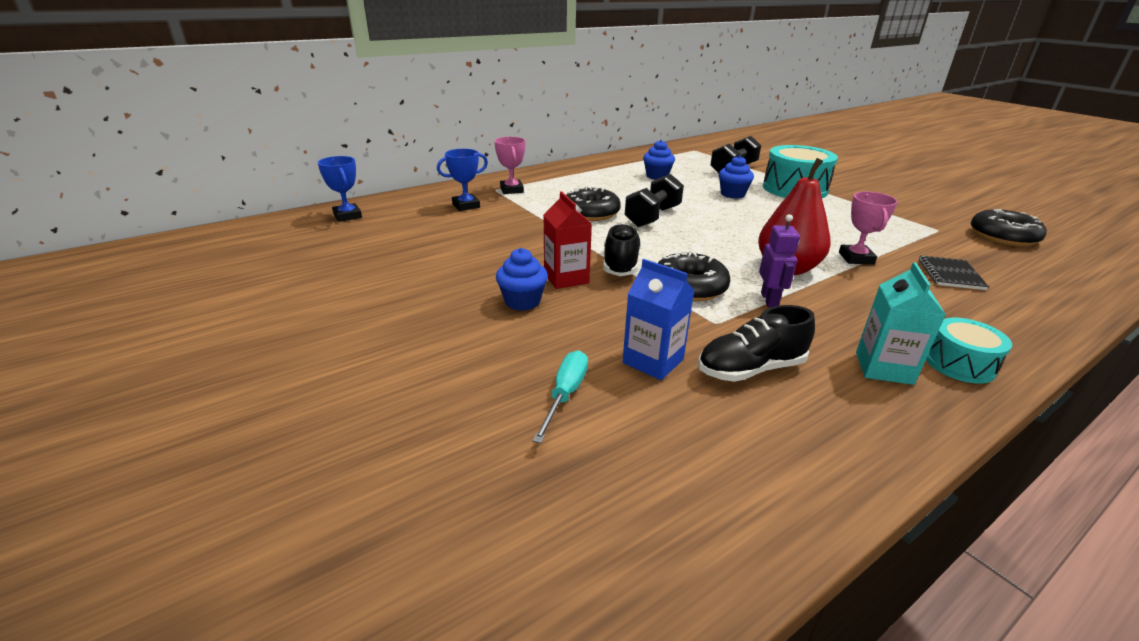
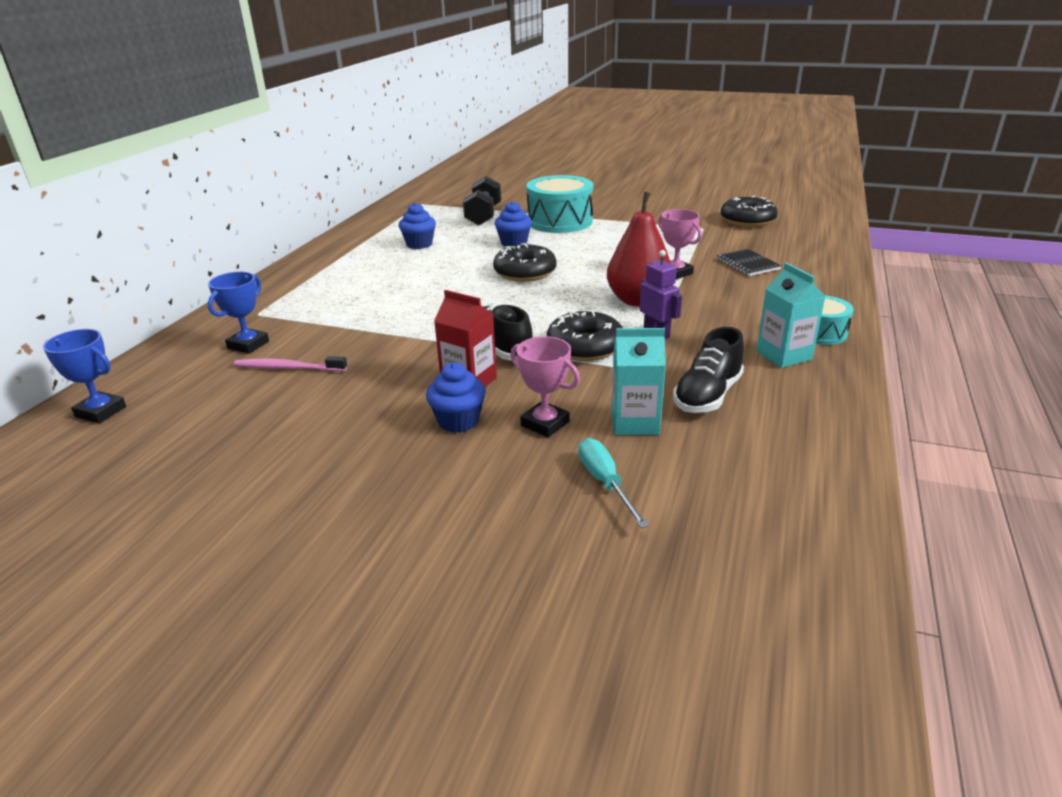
camera: 35 degrees left, 0 degrees up
(468, 227) = (288, 368): none -> pink toothbrush
(511, 190) = (278, 308): pink trophy -> pink trophy (545, 424)
(591, 213) = (404, 306): black donut -> black donut (525, 272)
(653, 217) = (470, 290): black dumbbell -> none
(653, 361) = (635, 422): blue carton -> turquoise carton

